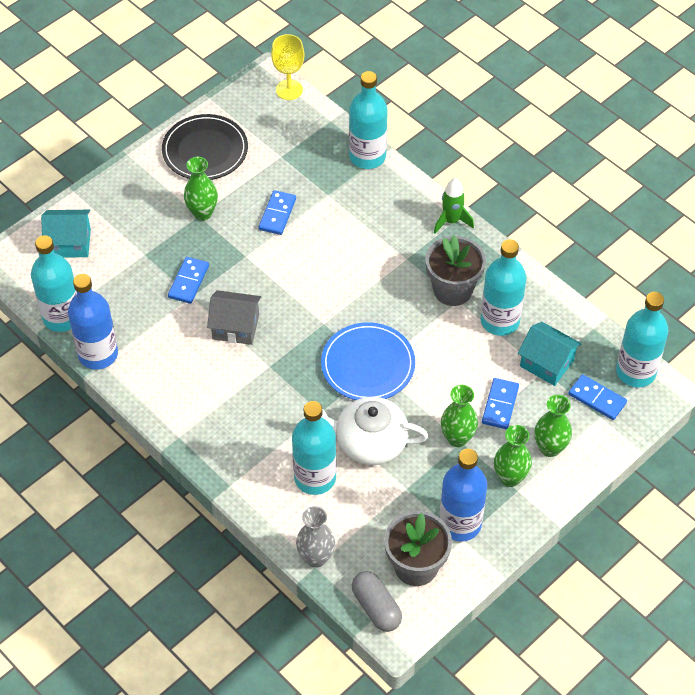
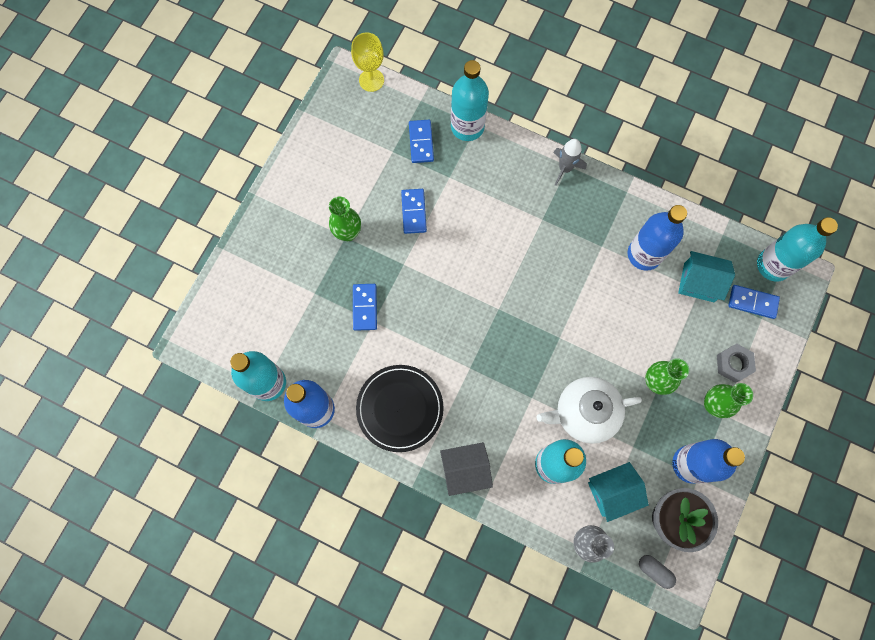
camera: 20 degrees left, 20 degrees up
(70, 243) = (242, 304): turquoise house -> turquoise house (612, 492)
(205, 150) = (323, 167): black plate -> black plate (400, 408)
(235, 327) = (425, 339): grey house -> grey house (465, 470)
(368, 364) = (552, 336): blue plate -> none
(376, 607) = (654, 571): grey capsule -> grey capsule, size x0.67
(451, 221) = (565, 168): green rocket -> grey rocket
(452, 290) = (593, 237): grey flower pot -> none
(500, 321) = (644, 254): turquoise bottle -> blue bottle
(500, 405) = (677, 337): blue domino -> blue domino (421, 142)
(550, 448) = (733, 364): green vase -> grey nut

